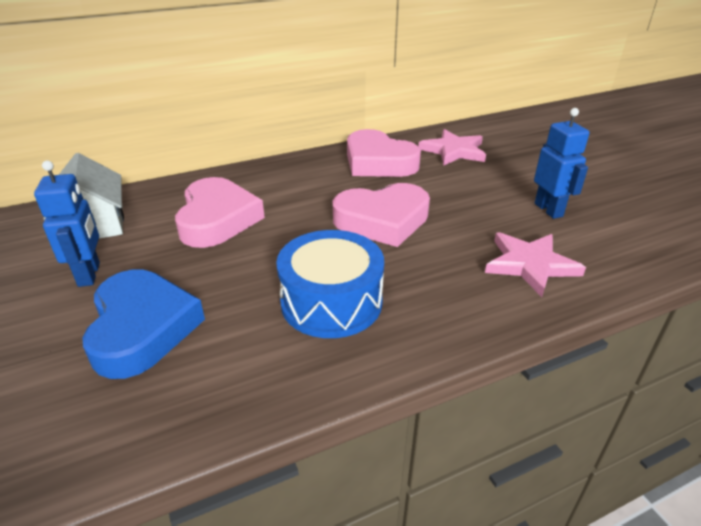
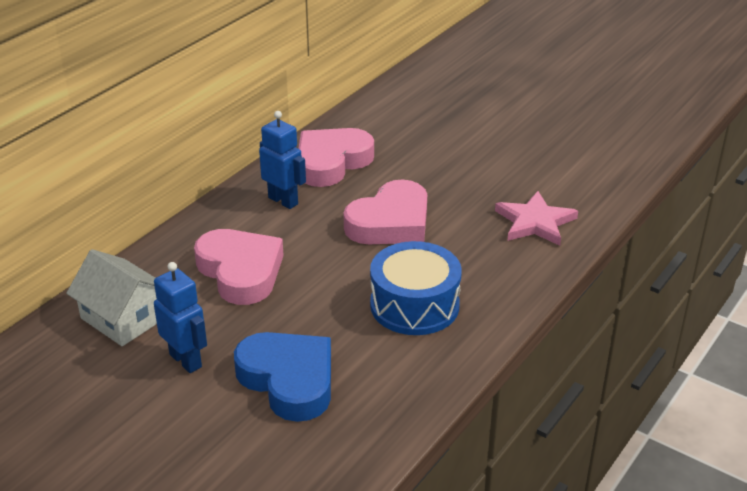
camera: 30 degrees left, 0 degrees up
(378, 162) = (331, 162): pink heart -> pink heart turned 120 degrees clockwise
(453, 151) = (391, 127): pink star -> none
(548, 210) = (516, 167): blue robot -> blue robot (283, 201)

